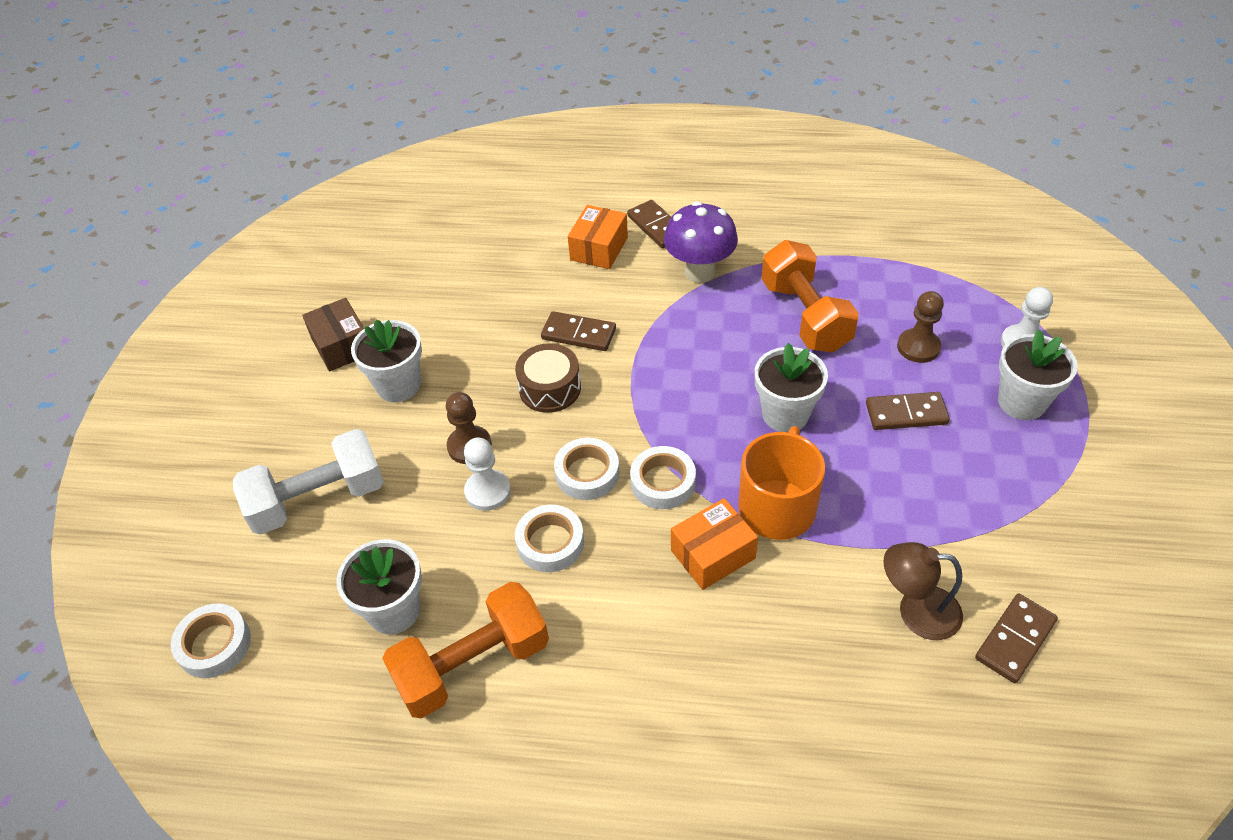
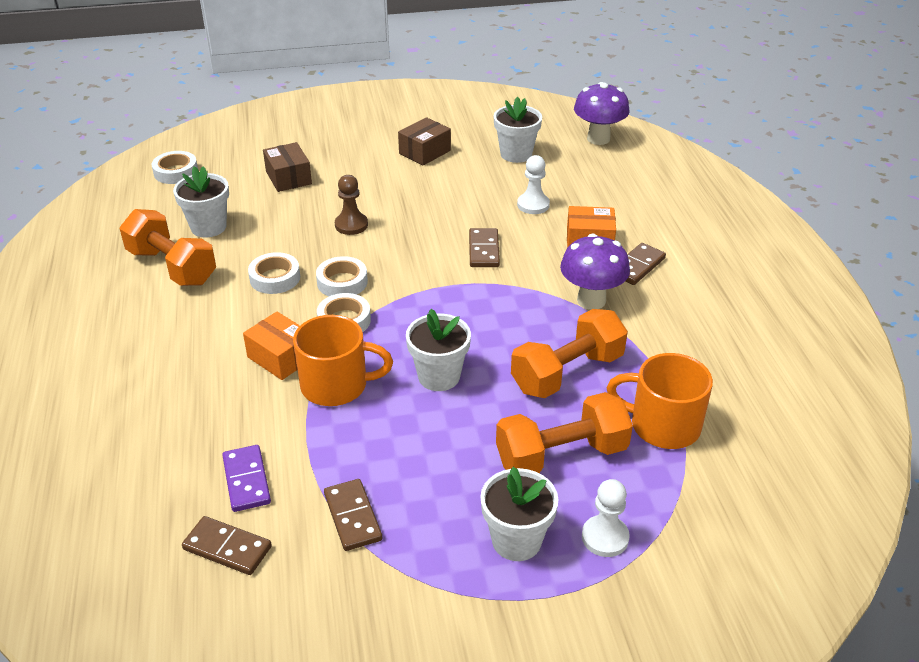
camera: 70 degrees right, 10 degrees down
(318, 499) = (288, 178): white dumbbell -> brown box
(398, 385) = (397, 183): white flower pot -> white flower pot (516, 154)
(408, 194) = (598, 139): none -> purple mushroom
(487, 491) = (313, 242): white pawn -> white pawn (533, 205)
(550, 388) = (420, 248): brown drum -> none
(891, 272) = (662, 425): none -> orange mug
(906, 413) = (468, 454): brown domino -> brown domino (353, 517)
(916, 611) = (247, 480): brown lamp -> purple domino
(918, 347) = (561, 455): brown pawn -> orange dumbbell

